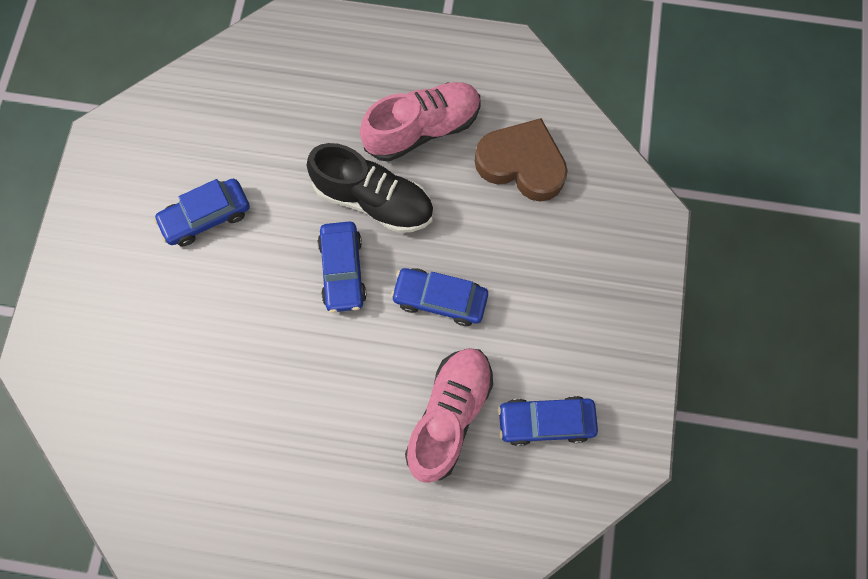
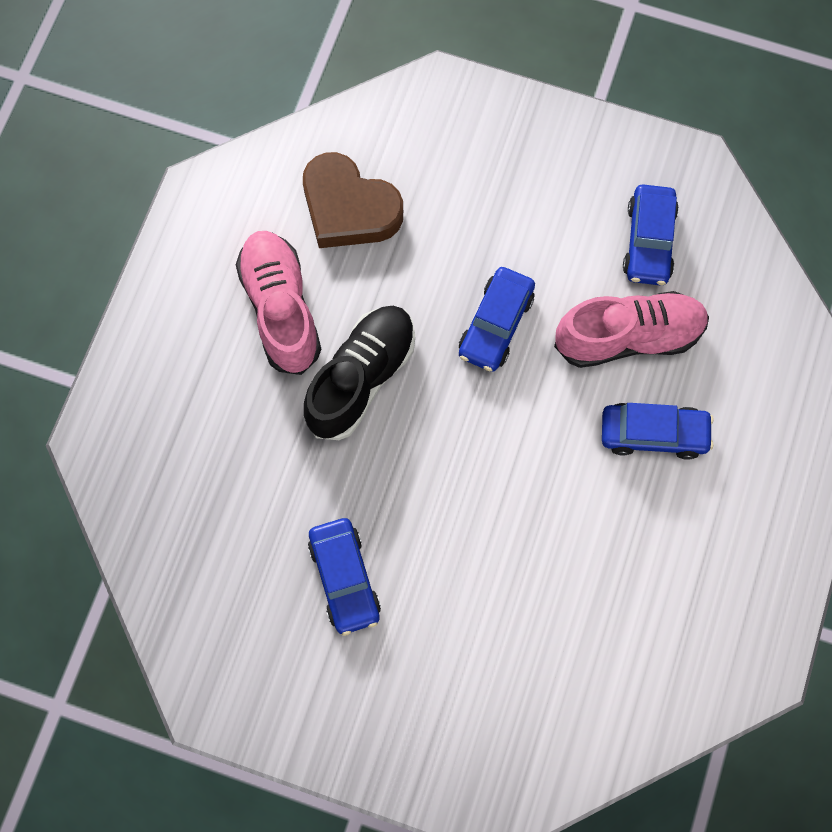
camera: 80 degrees left, 0 degrees up
(343, 270) = (443, 426): blue car -> blue car (653, 433)
(449, 415) = (628, 337): pink shoe -> pink shoe turned 135 degrees clockwise
(521, 164) = (349, 208): brown heart -> brown heart turned 90 degrees counterclockwise

